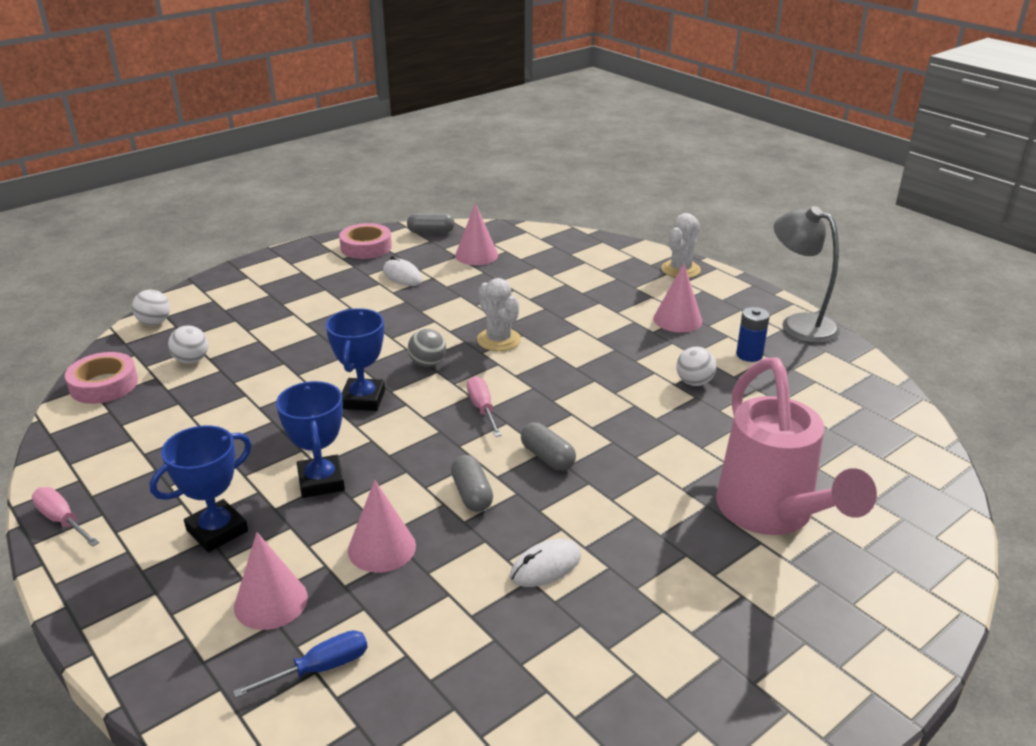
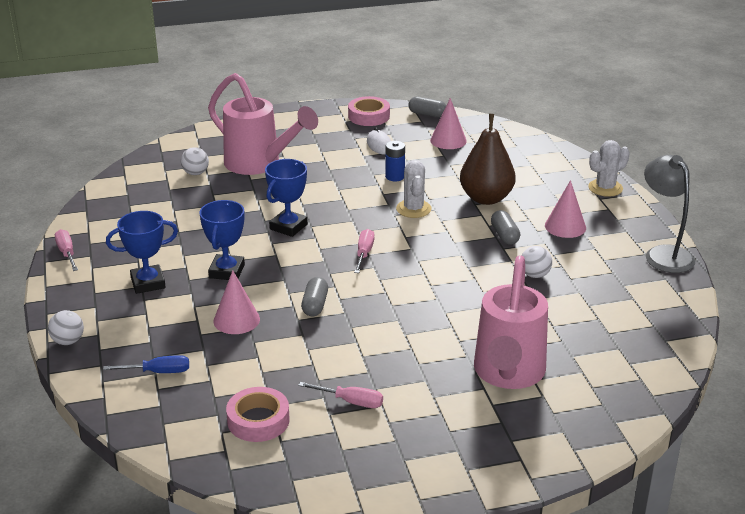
camera: 25 degrees right, 0 degrees up
(104, 385) = (133, 176): pink tape -> pink tape (258, 420)
(154, 322) = (187, 141): white ball -> white ball (68, 341)
(271, 330) = (260, 164): none -> pink watering can
(271, 601) = (154, 330): pink cone -> none
(427, 363) = (350, 213): grey ball -> none
(546, 566) = (328, 359): white mouse -> none
(547, 457) = (383, 296): grey capsule -> grey capsule (504, 235)
(569, 308) = (486, 198): none -> brown pear
(621, 619) = (351, 401): none -> pink screwdriver
(749, 355) = (598, 266): blue battery -> blue battery (395, 176)

